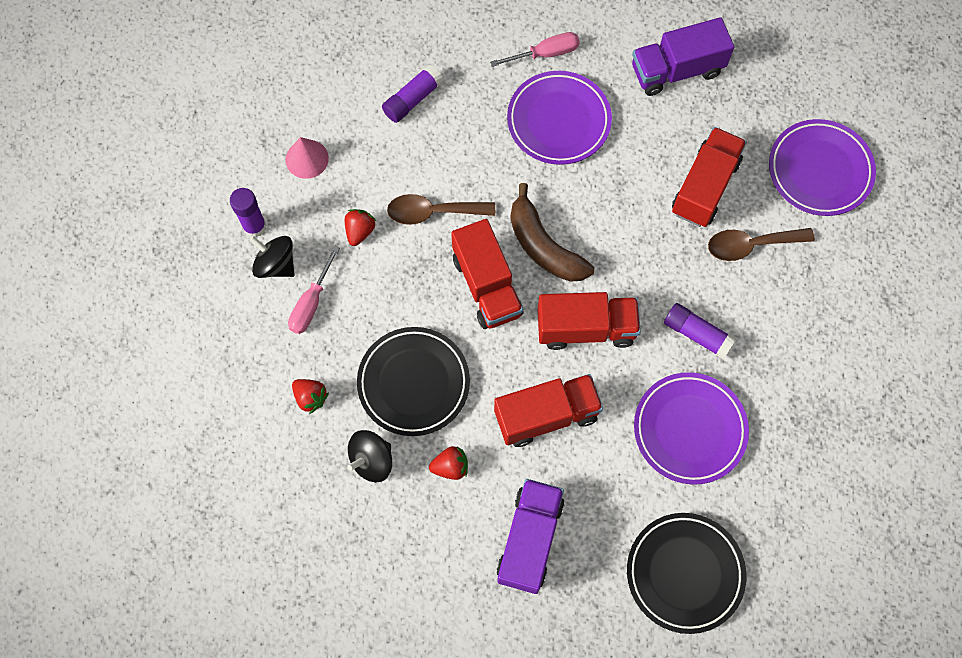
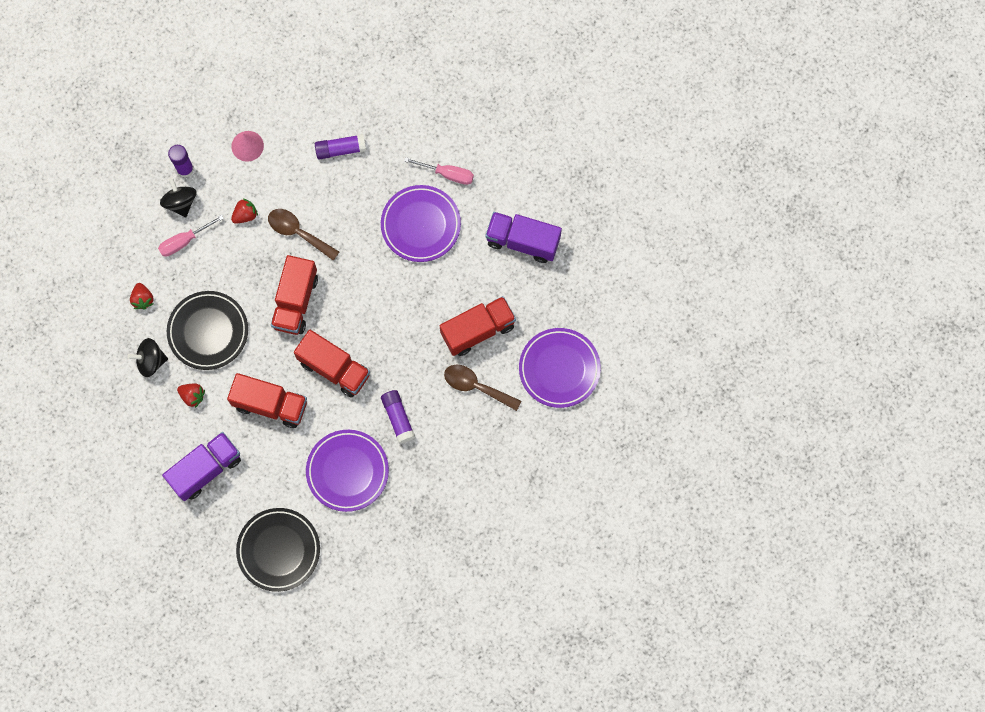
camera: 35 degrees right, 5 degrees up
(544, 246) = (348, 300): brown banana -> none

